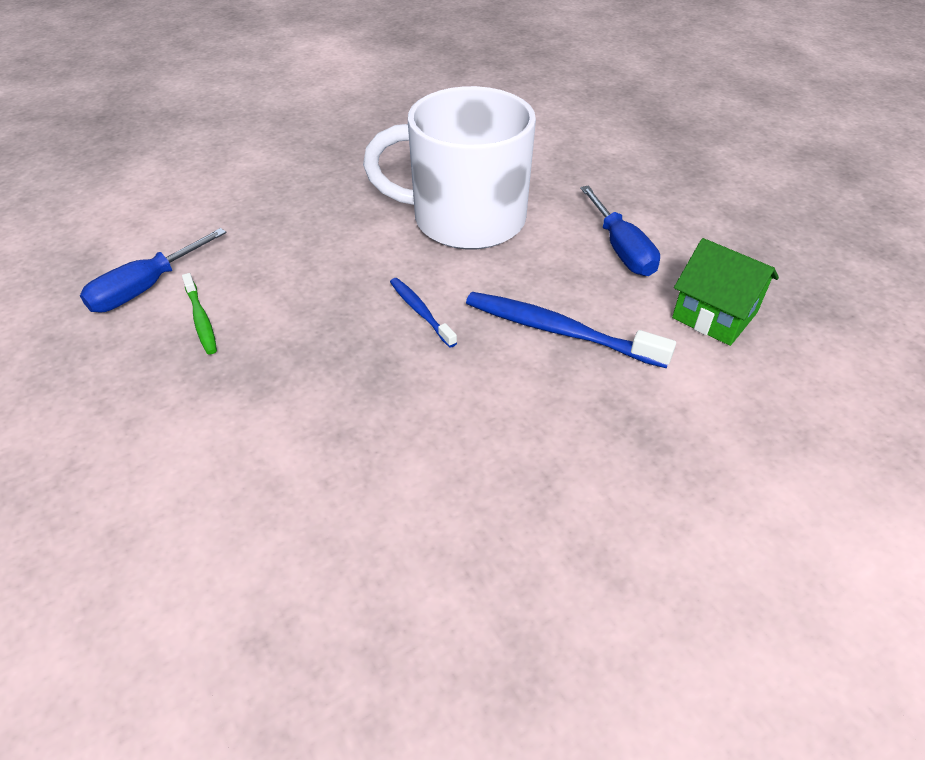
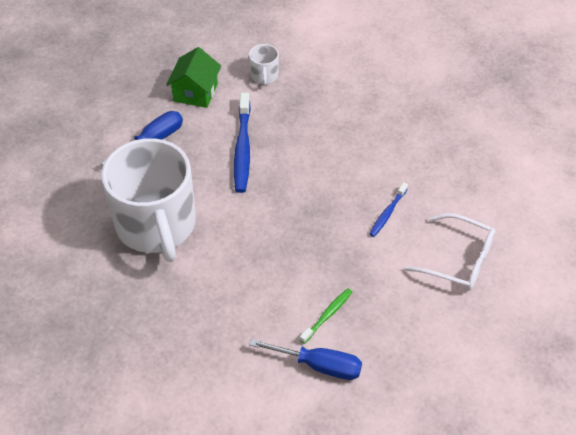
camera: 115 degrees left, 5 degrees up
(131, 519) = (458, 260): none -> white glasses
(420, 312) = (260, 212): blue toothbrush -> blue toothbrush (387, 213)
(735, 413) = (264, 76): none -> white mug

